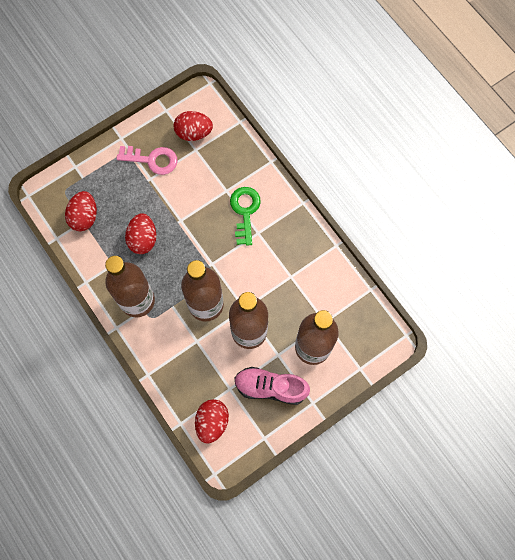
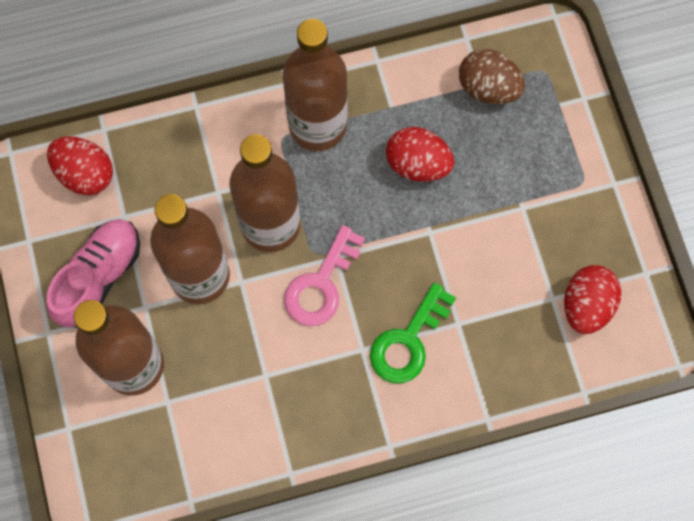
camera: 110 degrees right, 0 degrees up
(84, 217) = (488, 88): red egg -> brown egg
(152, 160) = (556, 221): pink key -> pink key (321, 284)
(245, 211) = (408, 341): green key -> green key turned 105 degrees clockwise

